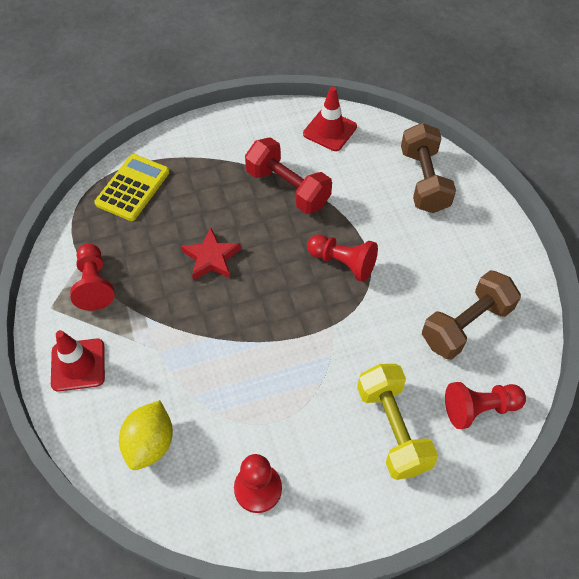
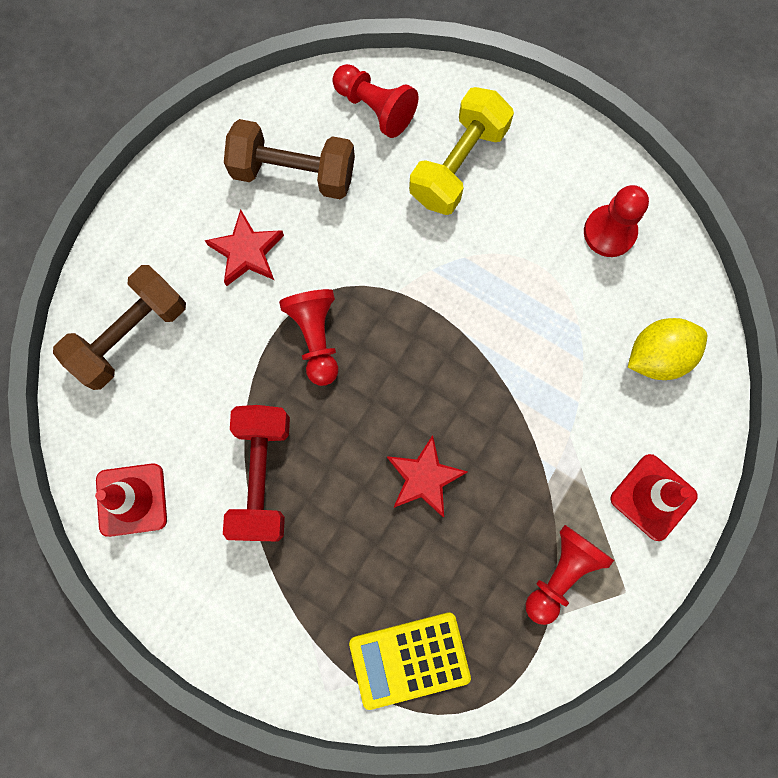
camera: 130 degrees left, 20 degrees up
(429, 265) = (247, 252): none -> red star

